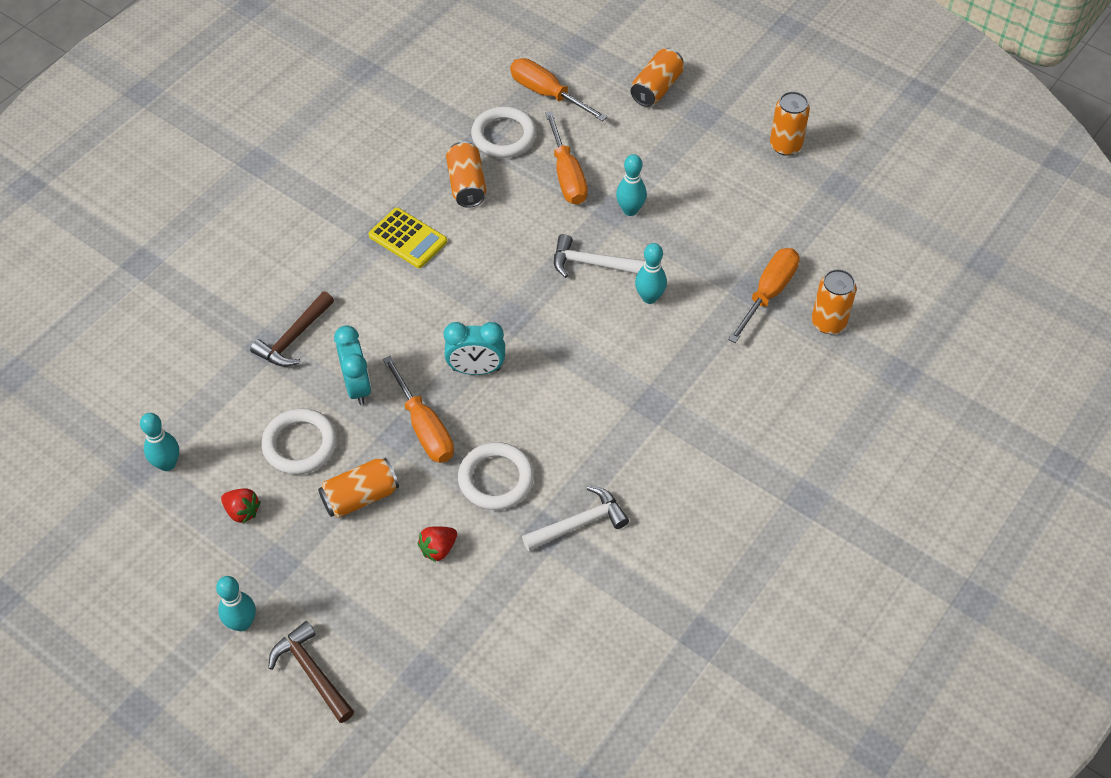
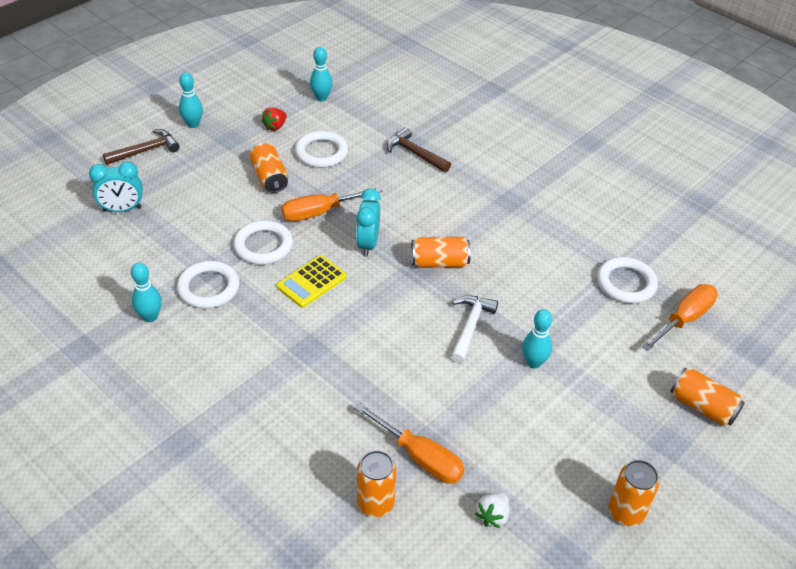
camera: 95 degrees right, 10 degrees down
(357, 386) = (365, 181): turquoise clock -> turquoise clock (122, 209)
(408, 238) = (506, 216): yellow calculator -> yellow calculator (311, 282)
(438, 549) = (214, 212): red strawberry -> none
(466, 185) = (565, 255): orange can -> orange can (439, 262)
(567, 175) = (578, 322): orange screwdriver -> none
(579, 523) = (208, 288): white hammer -> white ring
(649, 297) = (426, 362): turquoise bowling pin -> turquoise bowling pin (150, 317)
(816, 236) = (492, 516): none -> white strawberry

